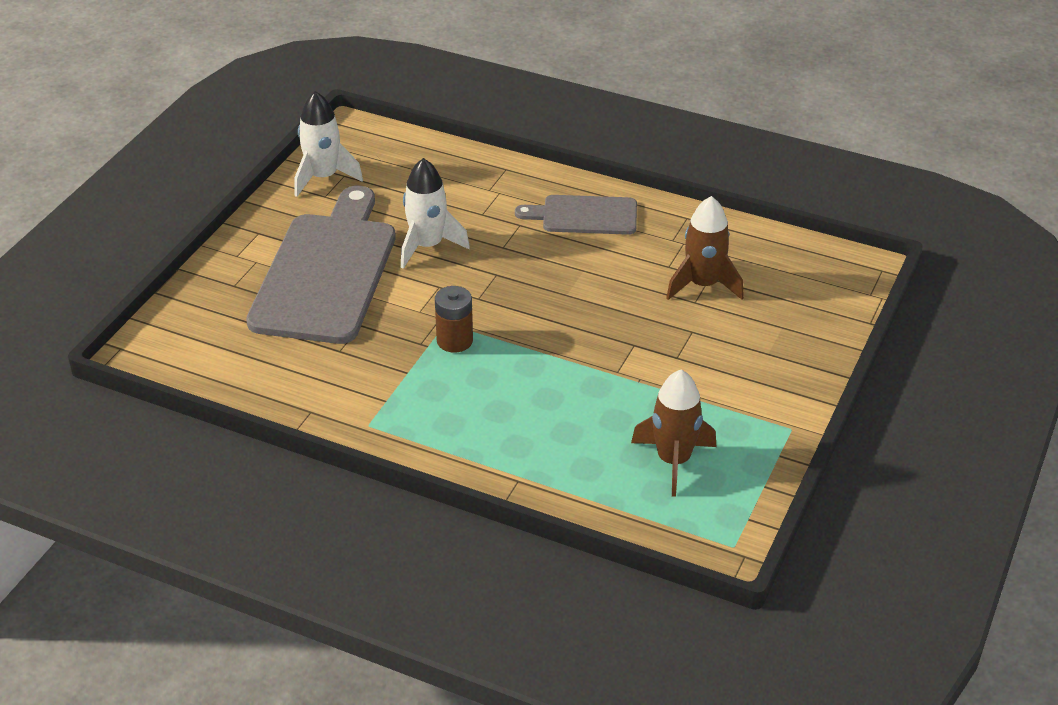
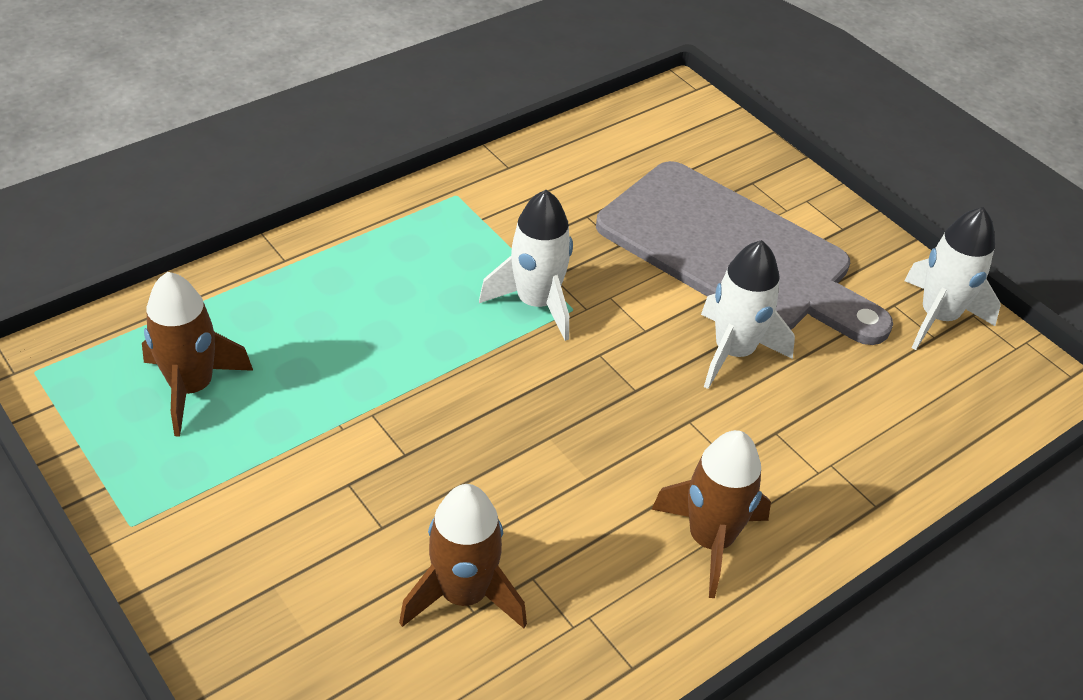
camera: 115 degrees right, 5 degrees up
(454, 341) = (536, 303): brown battery -> white rocket
(584, 215) = (710, 540): grey cutting board -> brown rocket

